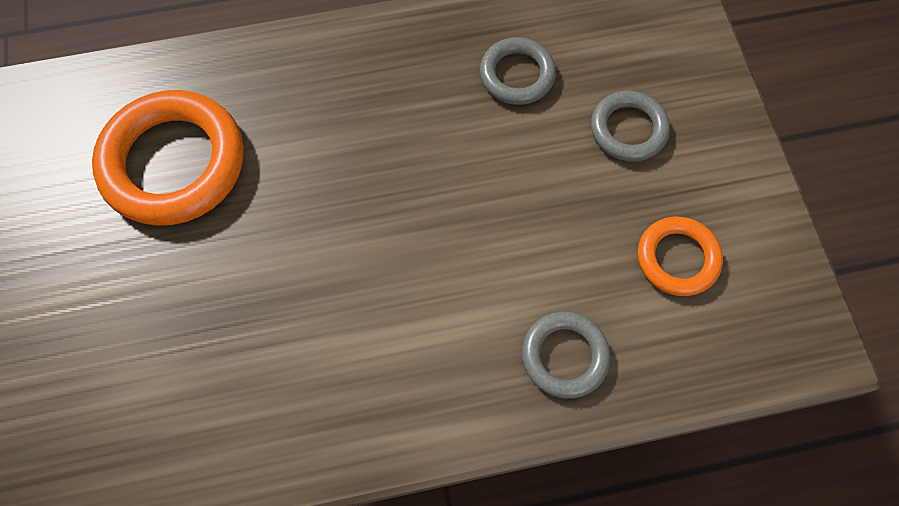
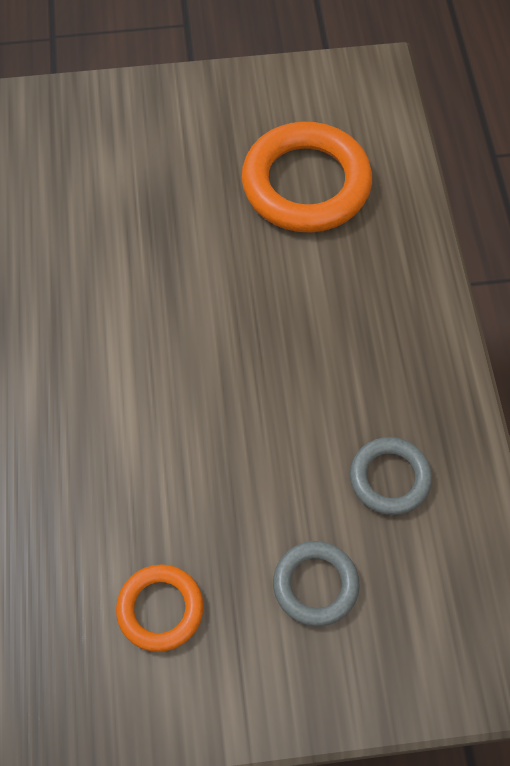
camera: 95 degrees right, 5 degrees down
(564, 356) = (78, 485): grey ring -> none

